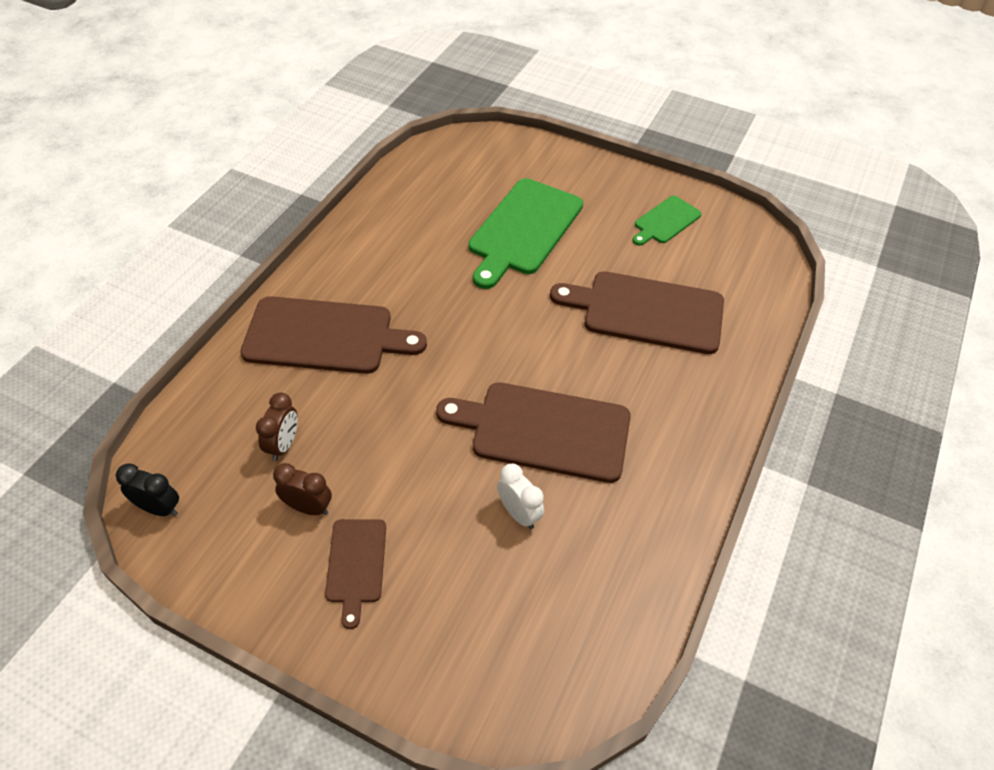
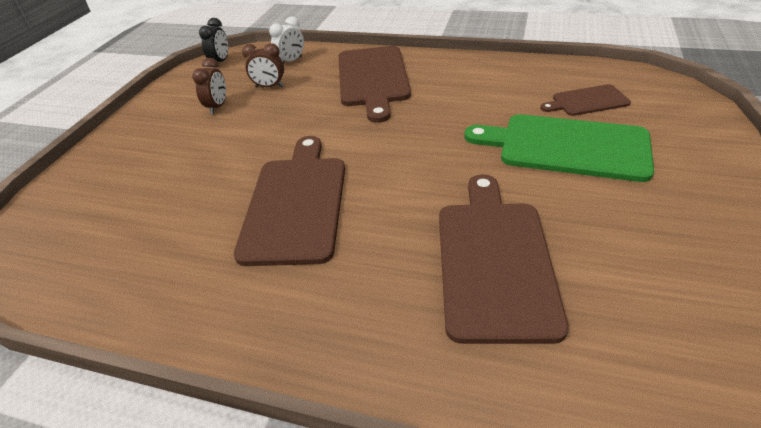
camera: 85 degrees right, 10 degrees down
(356, 565) = (168, 134): brown cutting board -> brown cutting board (587, 101)
(519, 514) = (203, 203): white clock -> white clock (291, 61)
(665, 221) = (686, 261): green cutting board -> none

